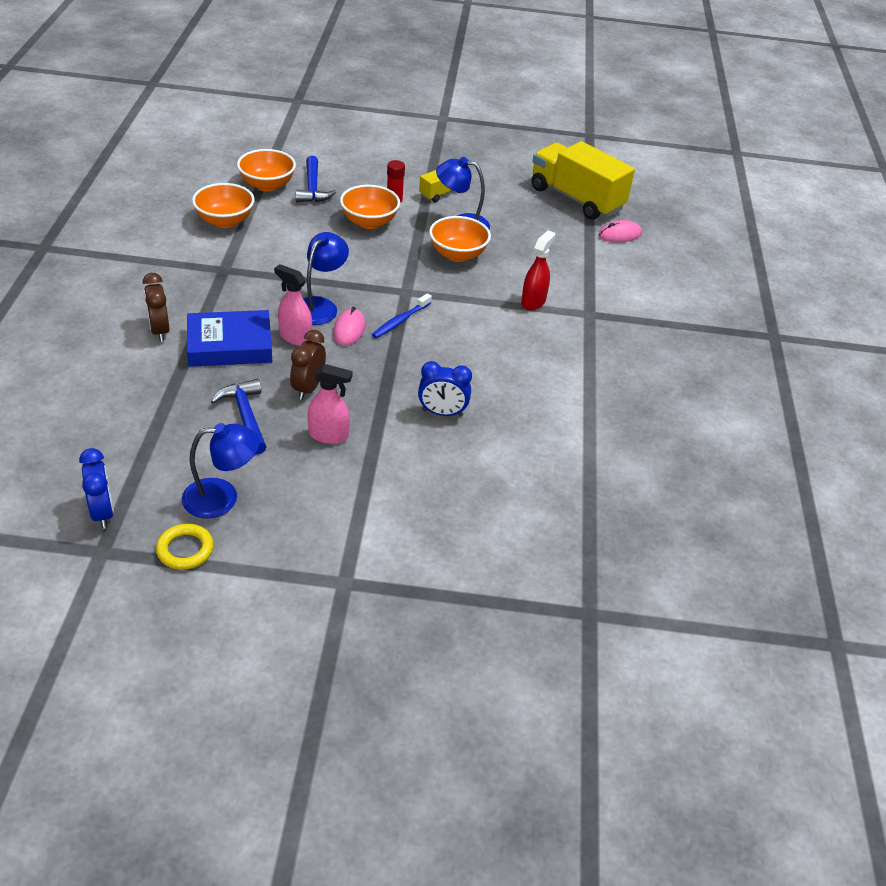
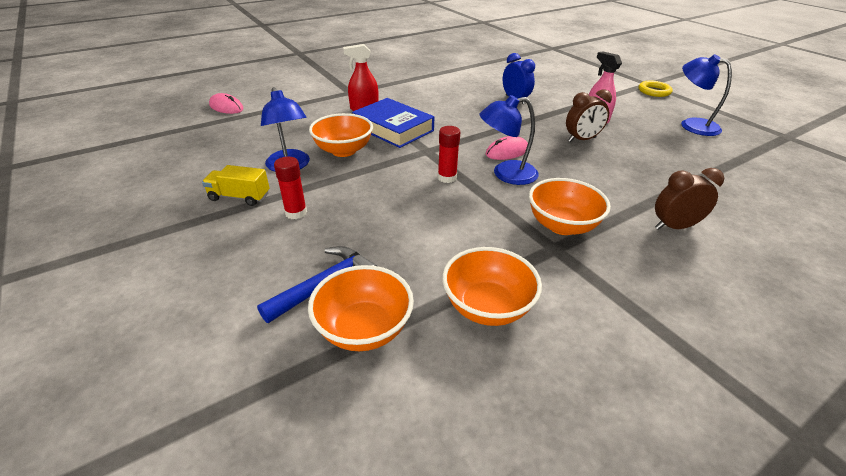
camera: 125 degrees left, 5 degrees down
(102, 512) = (781, 149): blue clock -> none
(160, 330) = (674, 226): brown clock -> brown clock turned 135 degrees counterclockwise
(185, 549) = (730, 119): yellow ring -> yellow ring (654, 91)
(230, 345) = (615, 186): blue book -> blue book (393, 128)
(245, 416) = (643, 146): blue hammer -> none
(295, 337) = (554, 166): pink spray bottle -> none
(354, 277) = (447, 177): none -> red glue stick
(369, 222) = (350, 211): orange bowl -> orange bowl (562, 225)
(400, 321) = (463, 139): blue toothbrush -> none
(576, 199) = (178, 135): yellow truck -> none

